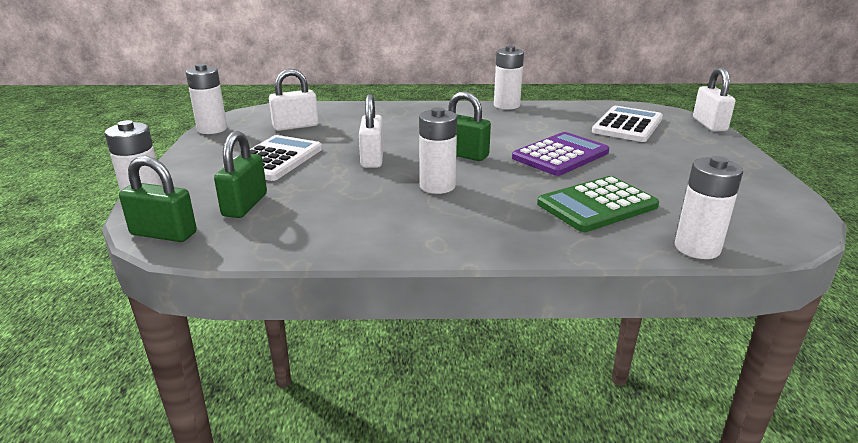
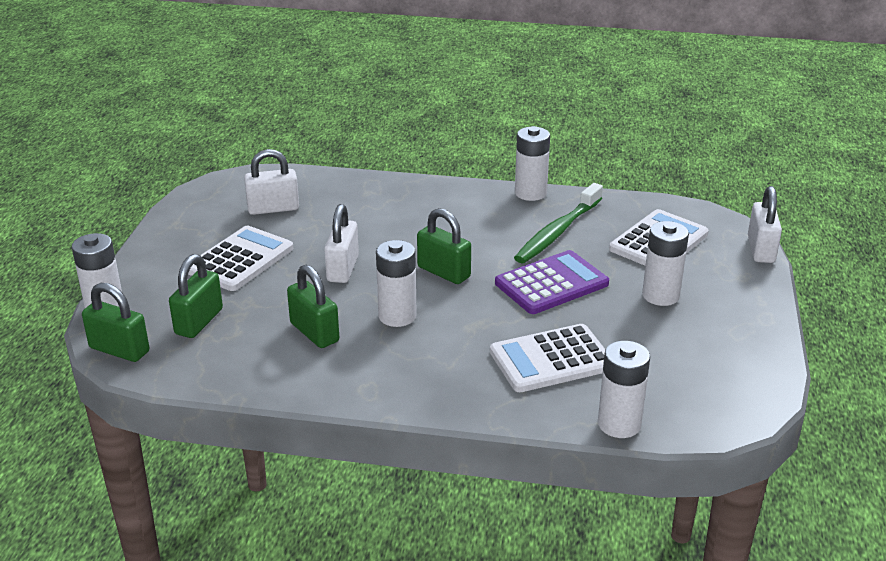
camera: 10 degrees right, 5 degrees up
(212, 129) = (182, 205): white battery -> white battery (660, 295)
(363, 204) = (314, 332): none -> green padlock
(543, 125) = (557, 232): none -> green toothbrush
(597, 205) = (551, 359): green calculator -> white calculator

